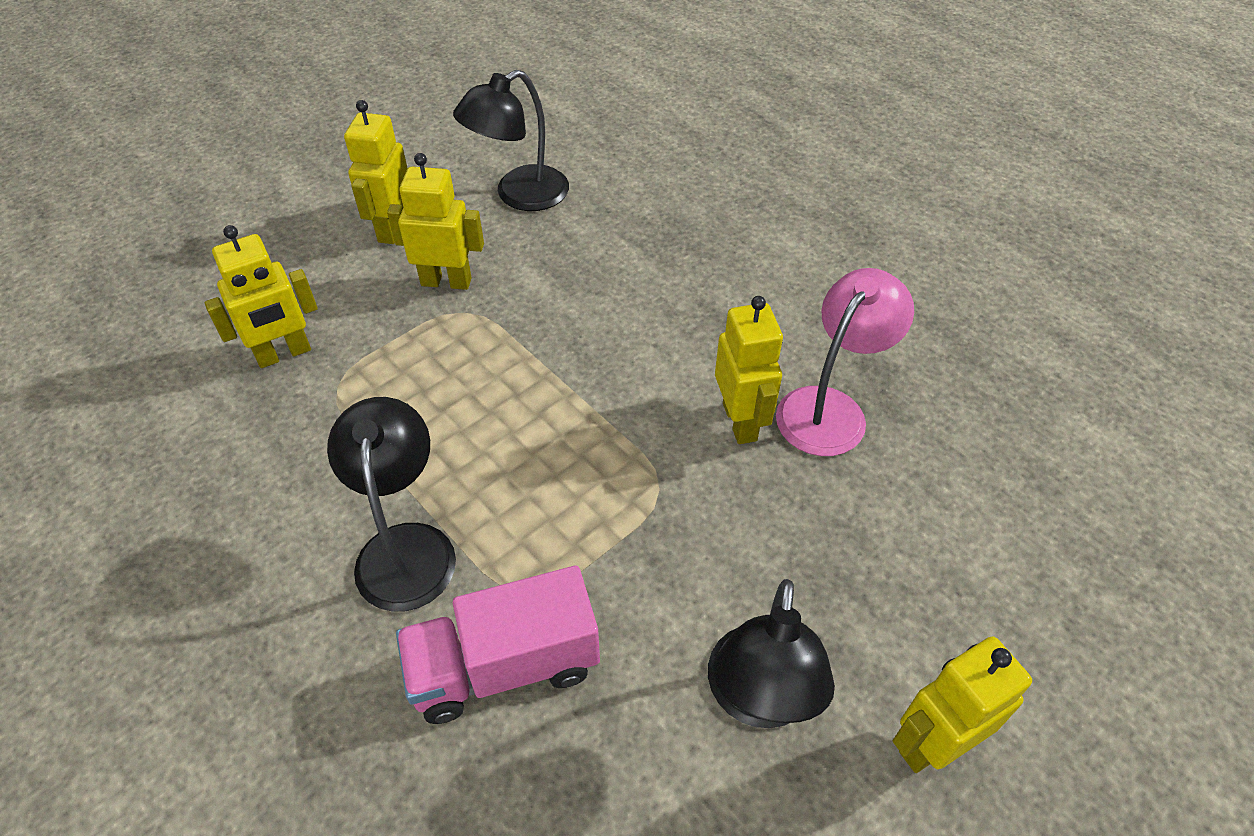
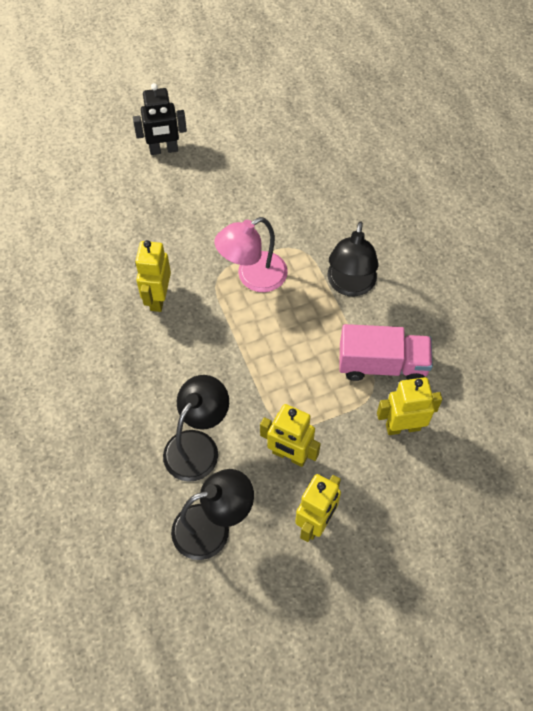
camera: 160 degrees left, 10 degrees up
(504, 666) = (317, 222): pink truck -> pink truck (382, 365)
(758, 699) = (220, 181): black lamp -> black lamp (197, 445)
(830, 408) = (106, 291): pink lamp -> pink lamp (253, 277)
(932, 744) = (164, 150): yellow robot -> black robot

